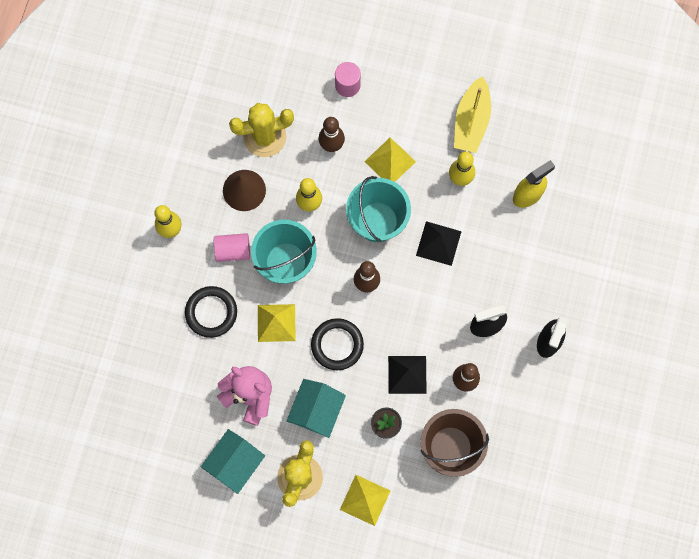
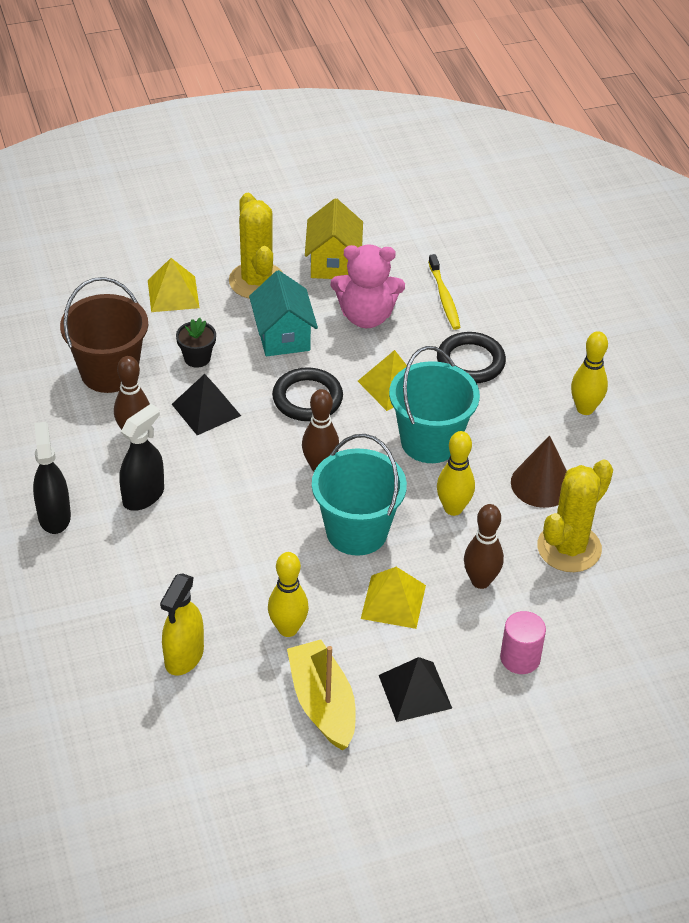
camera: 145 degrees right, 30 degrees down
(184, 381) = (444, 298): none -> yellow toothbrush
(233, 250) = (499, 424): pink cylinder -> none
(235, 463) = (333, 263): turquoise house -> yellow house
(438, 243) = (263, 547): black pyramid -> black pyramid (415, 691)

